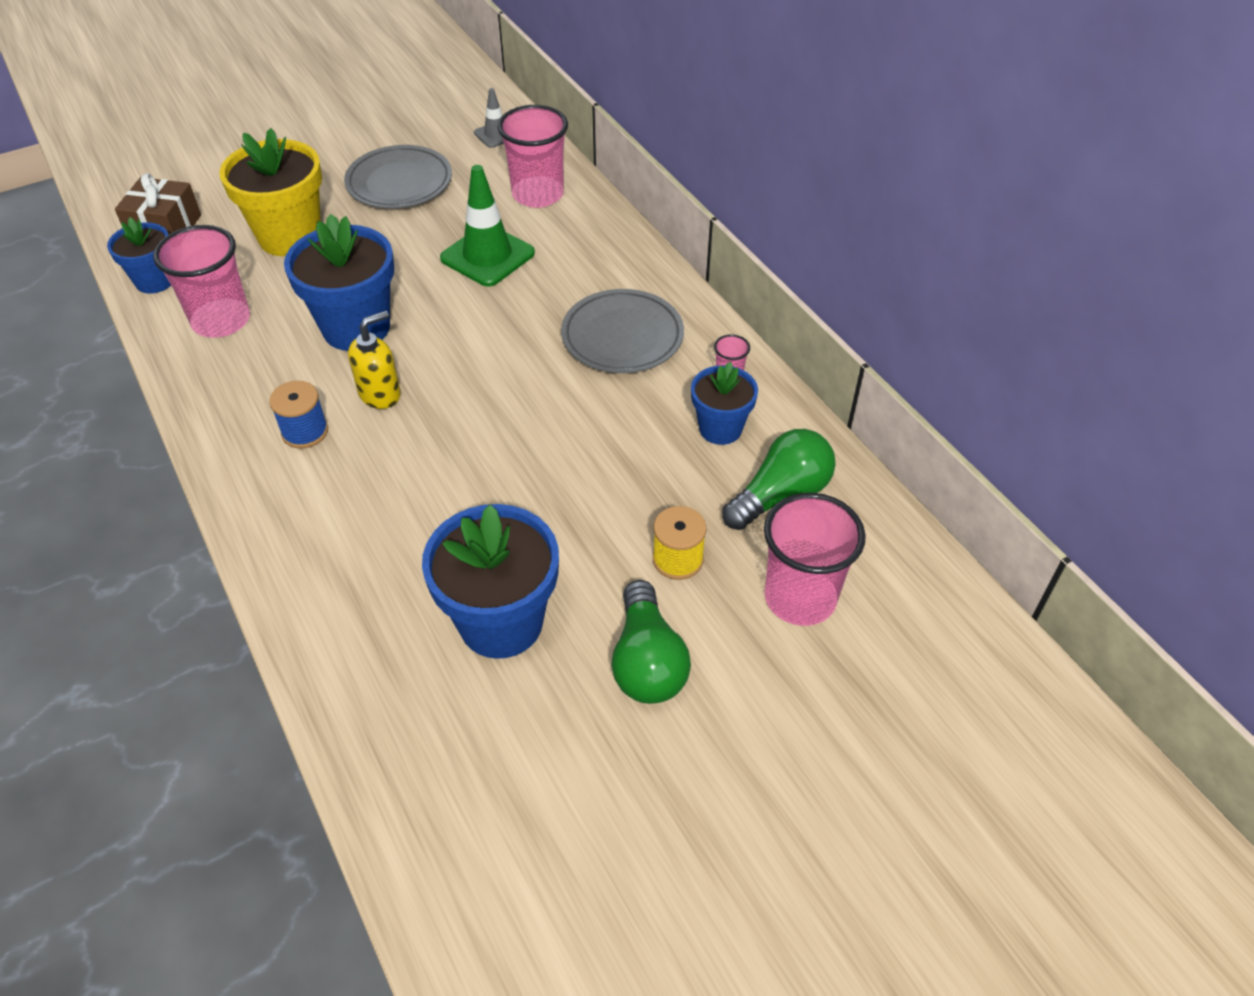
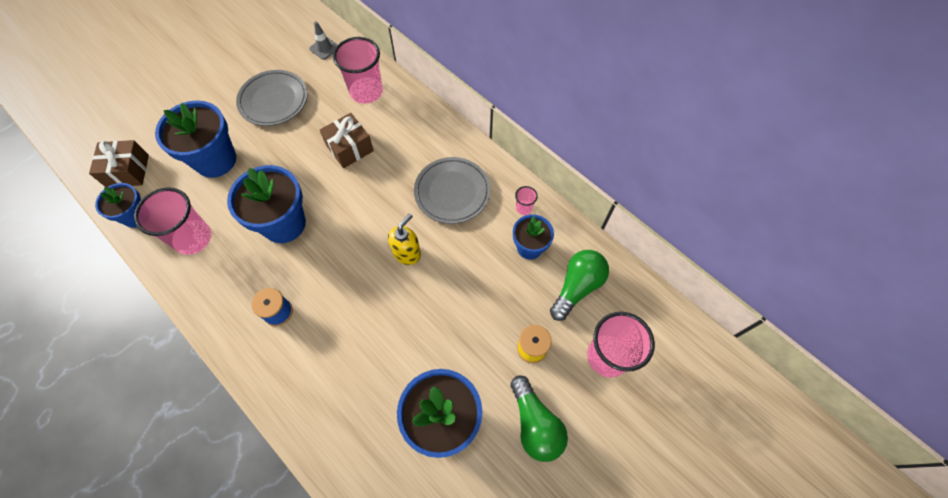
camera: 15 degrees left, 15 degrees up
(290, 237) = (215, 160): yellow flower pot -> blue flower pot
(380, 394) = (316, 271): yellow soap dispenser -> yellow soap dispenser (407, 253)
(487, 256) = (349, 148): green traffic cone -> brown gift

